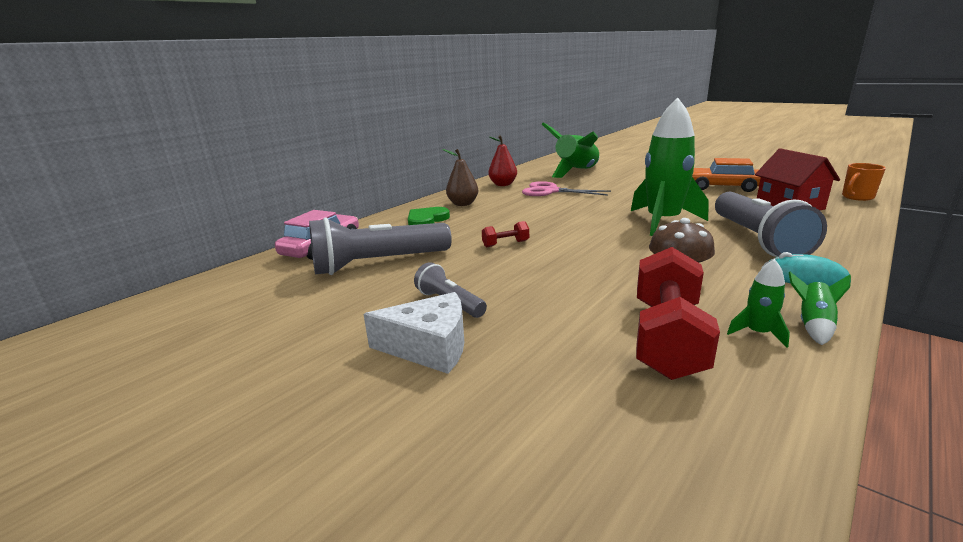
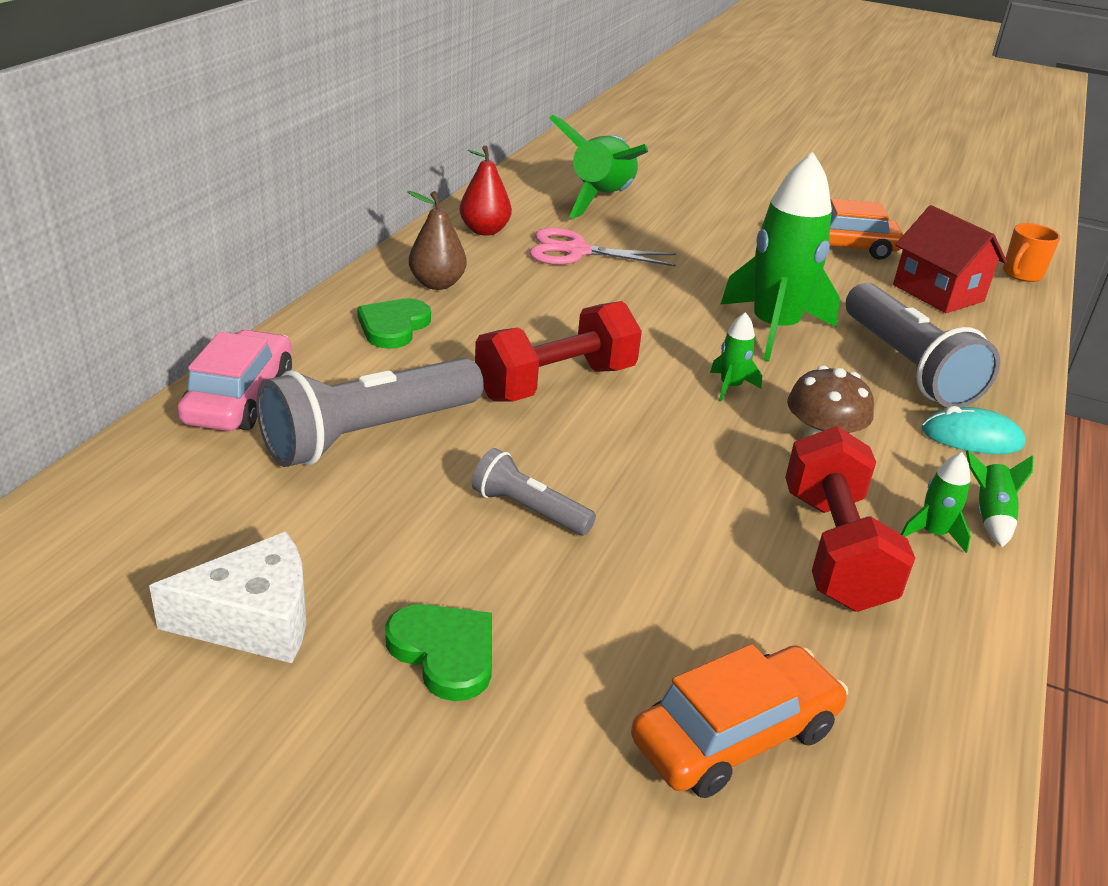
camera: 20 degrees left, 10 degrees up
(339, 378) = (445, 652): none -> green heart
(429, 347) = (540, 590): white cheese -> white cheese (253, 619)
(505, 244) = (556, 383): red dumbbell -> red dumbbell, size x2.21
(527, 463) = (735, 736): none -> orange car
(620, 247) = (730, 386): none -> green rocket

